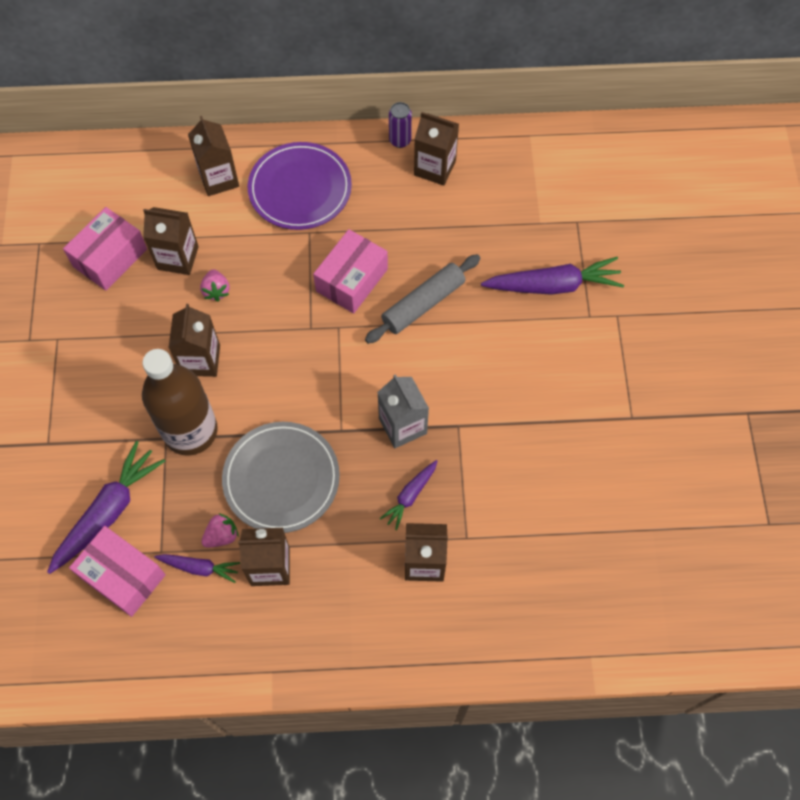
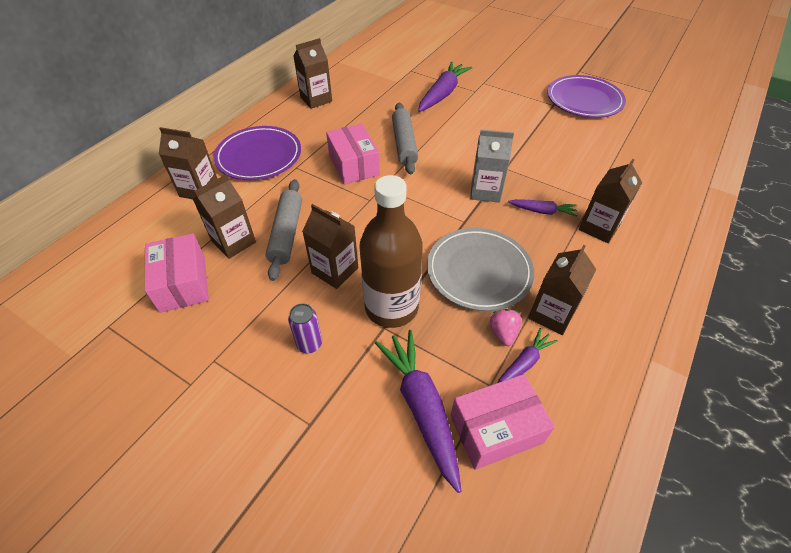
camera: 55 degrees left, 15 degrees down
(216, 291) = (286, 233): pink strawberry -> grey rolling pin
(400, 140) = (280, 103): purple can -> purple can (309, 344)
(410, 496) = (542, 211): purple carrot -> purple carrot turned 60 degrees counterclockwise
(673, 449) = (584, 100): none -> purple plate

